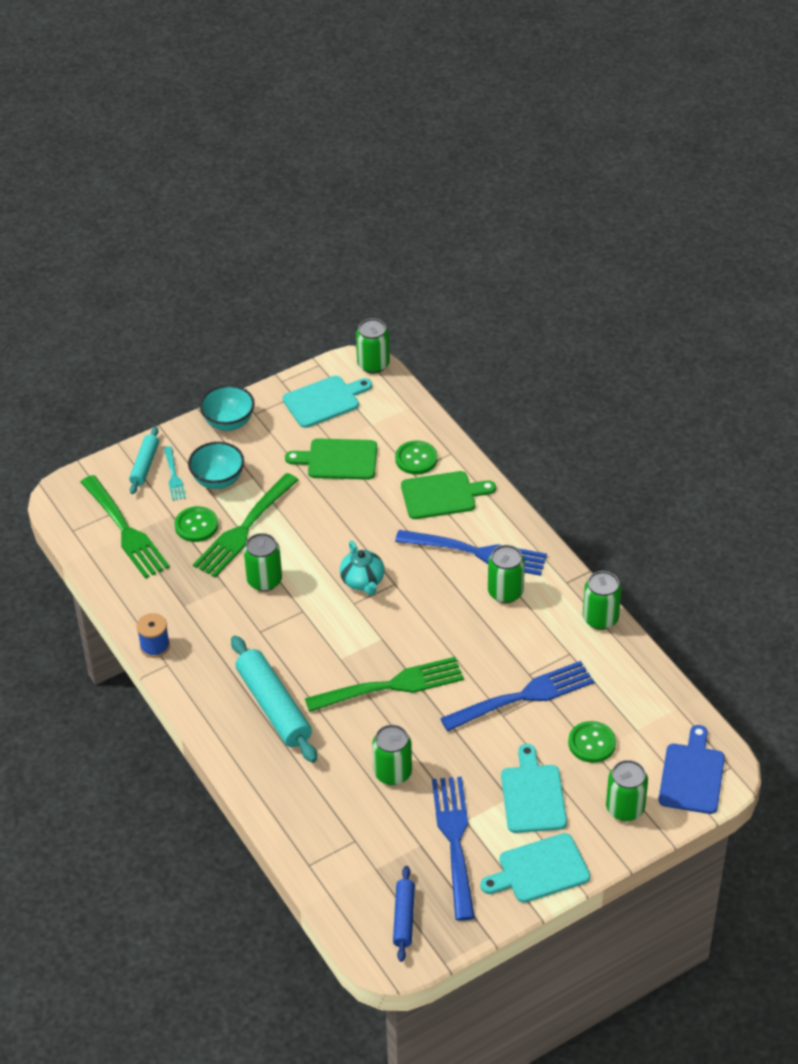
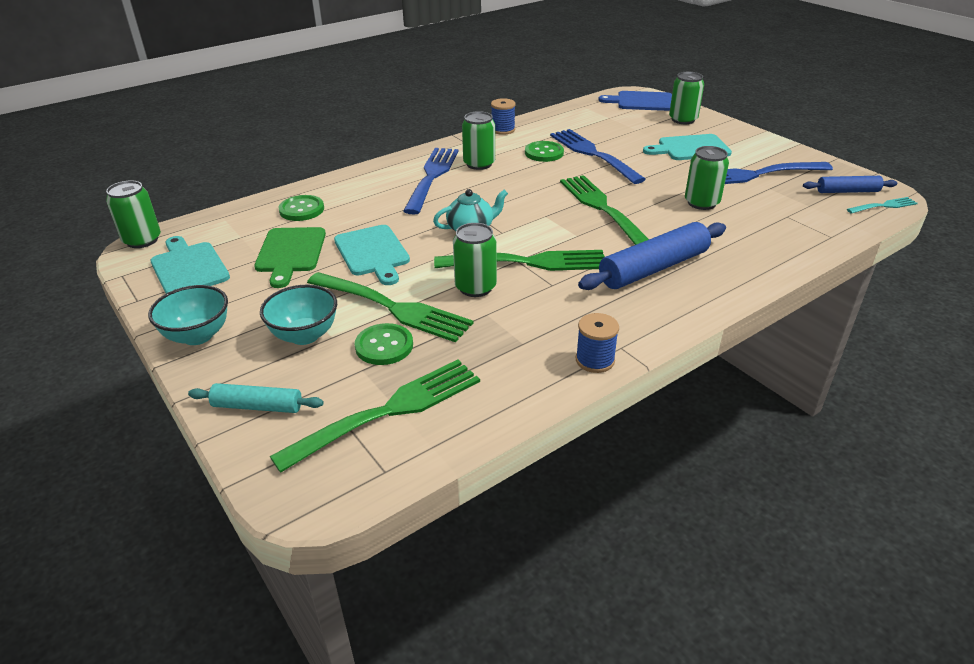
camera: 95 degrees left, 10 degrees down
(173, 476) = (287, 375): turquoise fork -> turquoise fork (884, 206)
(274, 706) = (653, 268): turquoise rolling pin -> blue rolling pin
(297, 618) = (528, 262): none -> green fork
(442, 495) = (355, 195): green cutting board -> none
(539, 870) = (758, 144): turquoise cutting board -> turquoise cutting board (373, 253)
(592, 743) = (629, 130): green button -> green button (544, 153)
(600, 618) = (503, 130): green can -> blue spool

